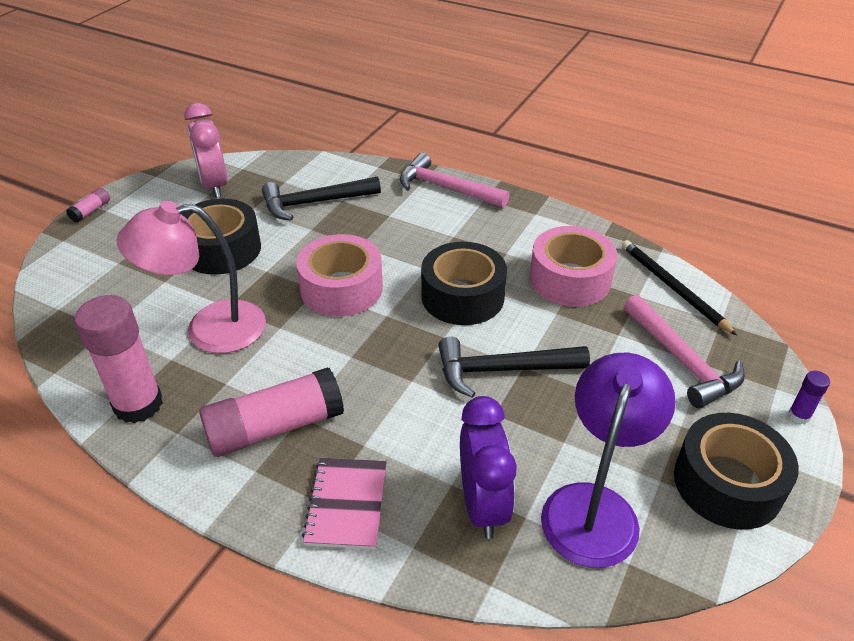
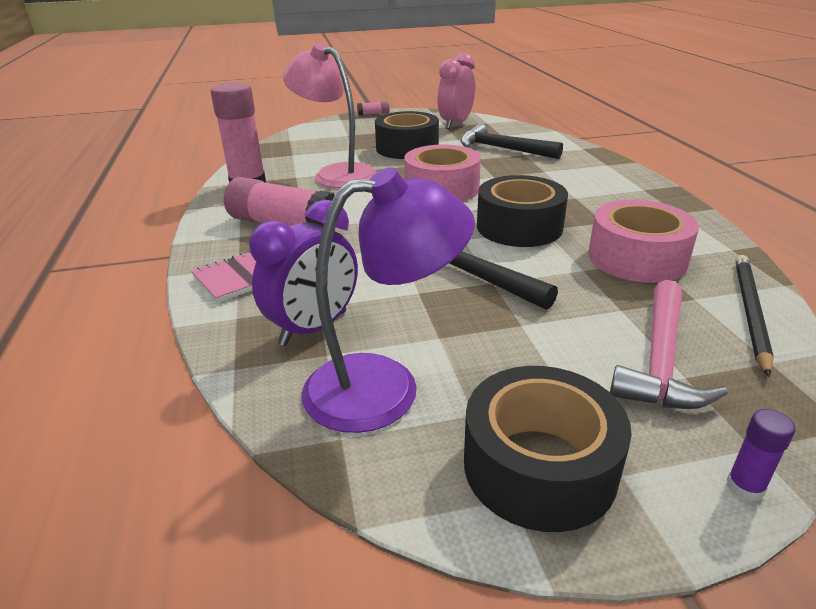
camera: 50 degrees right, 10 degrees down
(446, 188) = (619, 174): pink hammer -> none

